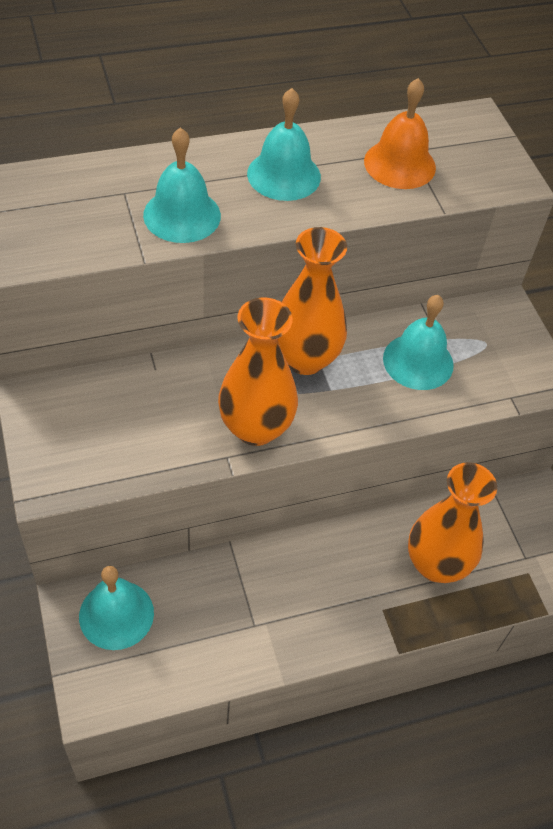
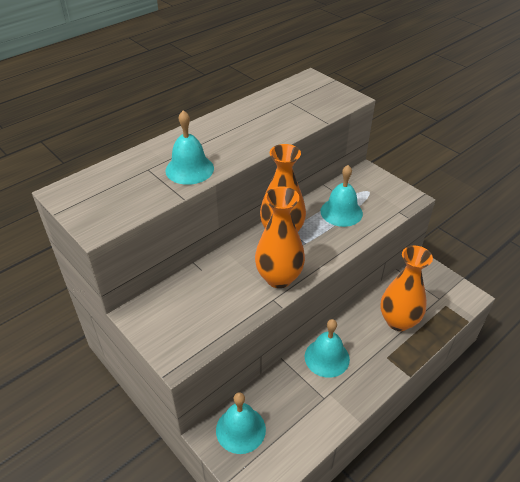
camera: 20 degrees left, 10 degrees down
(284, 175) = (232, 132): turquoise bell -> turquoise bell (327, 357)
(399, 164) = (289, 109): orange bell -> none

